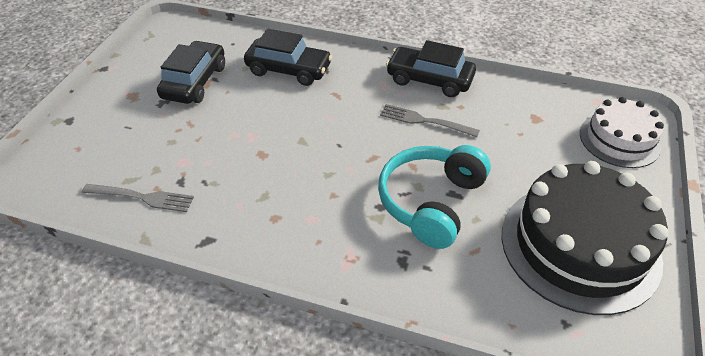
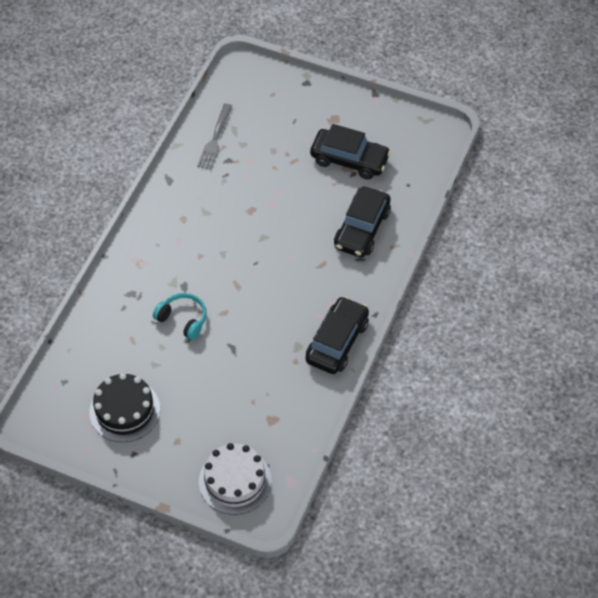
camera: 95 degrees right, 10 degrees up
(425, 121) = (278, 329): grey fork -> none
(431, 202) = (183, 319): turquoise headphones -> turquoise headphones, size x0.57
(579, 246) = (124, 410): black cake -> black cake, size x0.59

